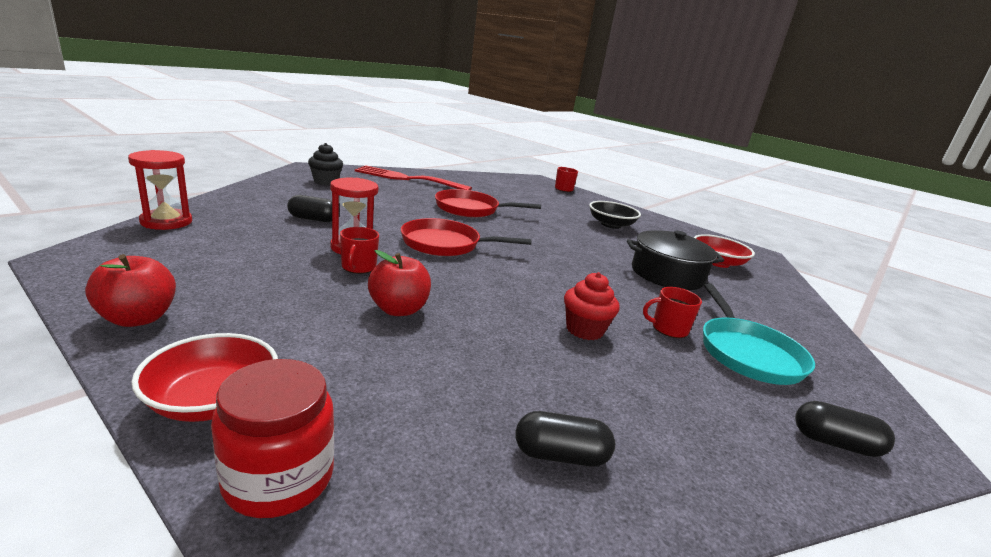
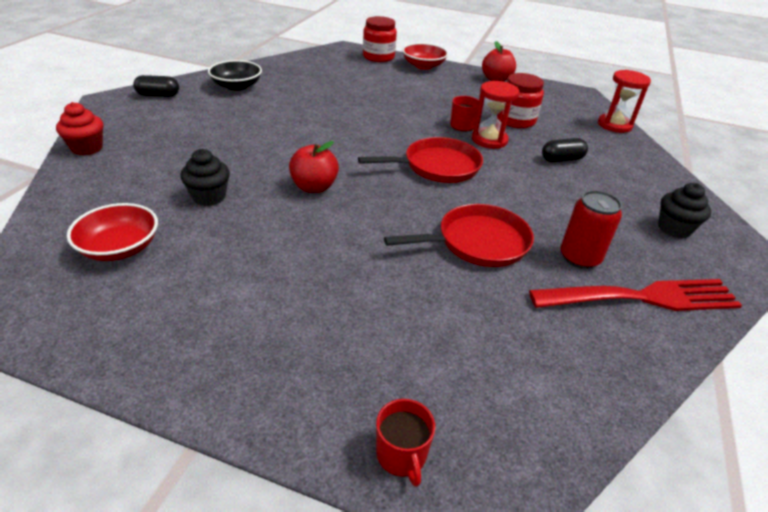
camera: 160 degrees right, 15 degrees up
(276, 255) = (516, 120): none -> red jar
(398, 309) = (405, 106): red apple -> red apple (314, 187)
(415, 191) = (579, 257): none -> red can
(560, 455) = (294, 73): black capsule -> none
(584, 330) = (291, 120): red cupcake -> red cupcake (87, 148)
(611, 225) = (273, 295): black bowl -> black bowl (237, 86)
(667, 274) = (209, 197): black pot -> black cupcake
(668, 329) = (229, 134): red mug -> none
(747, 353) = (174, 130): turquoise pan -> none

